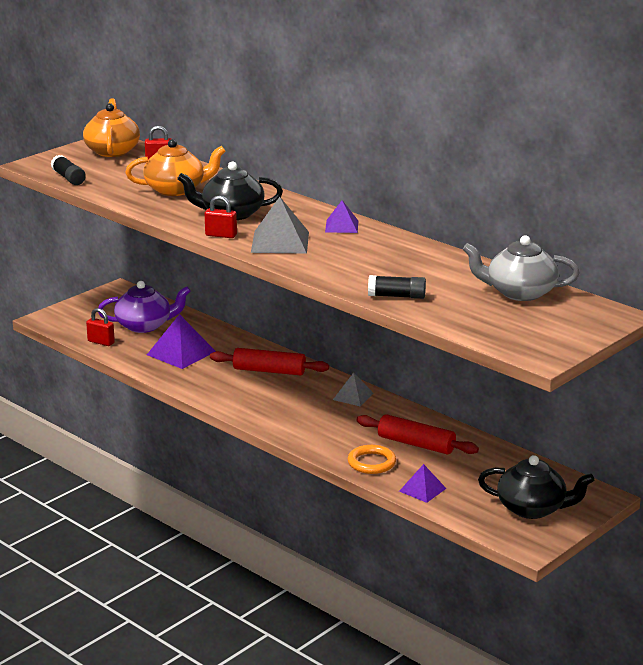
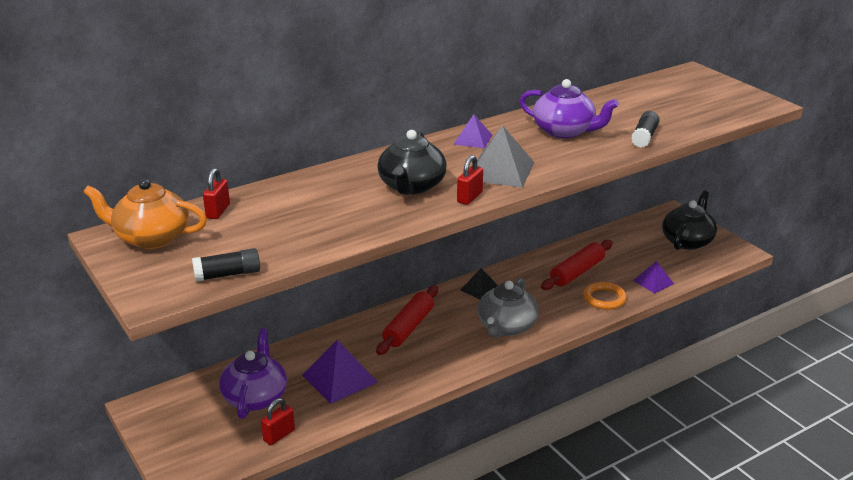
camera: 75 degrees left, 5 degrees up
(176, 190) = (319, 209): orange teapot -> none
(353, 396) = (480, 289): grey pyramid -> black pyramid
(387, 261) = (565, 131): none -> purple teapot
(519, 292) = (645, 94): grey teapot -> grey teapot (506, 327)

